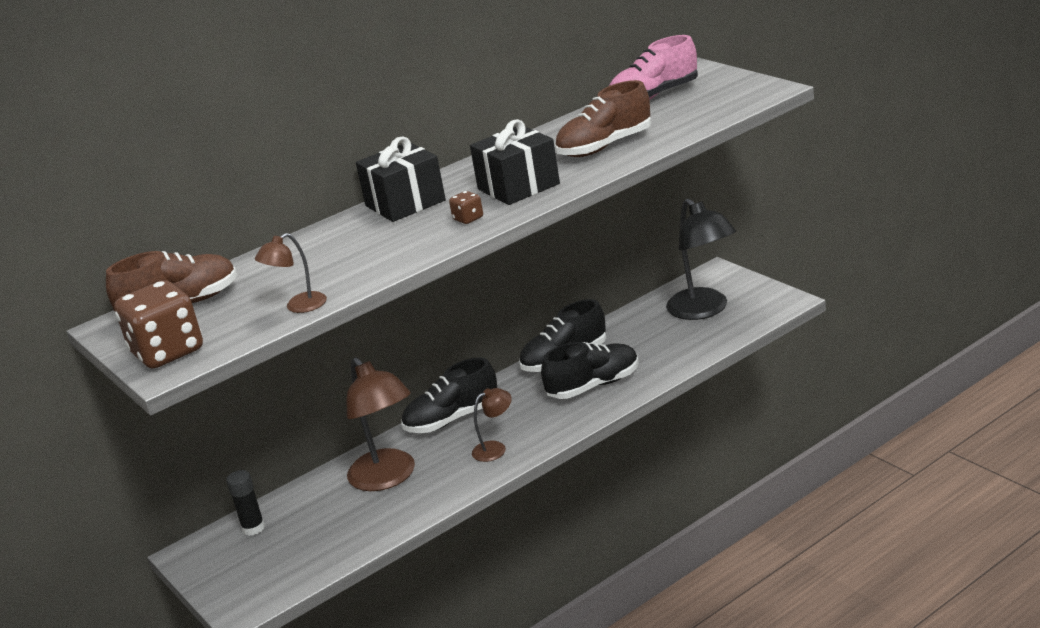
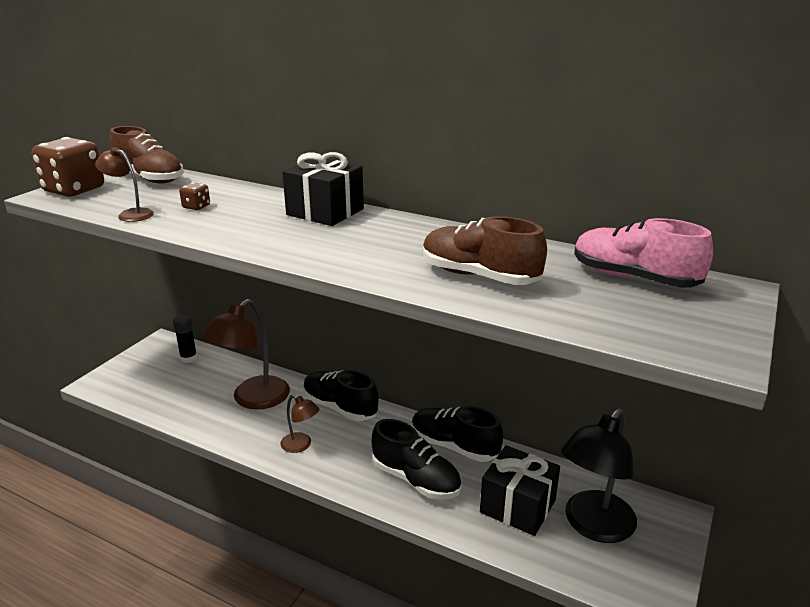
camera: 60 degrees right, 0 degrees up
(468, 219) = (292, 243): brown dice -> brown dice (196, 207)
(518, 186) = (366, 252): black gift -> black gift (517, 506)

